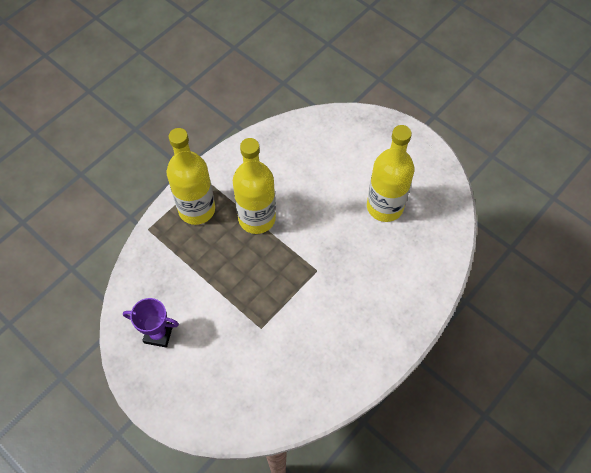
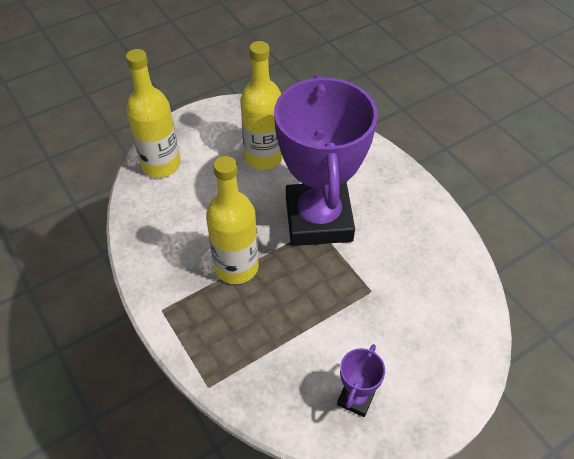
camera: 75 degrees left, 10 degrees down
(196, 209) = (201, 326): yellow bottle -> yellow bottle (161, 165)
(326, 269) = (318, 219): none -> purple trophy

